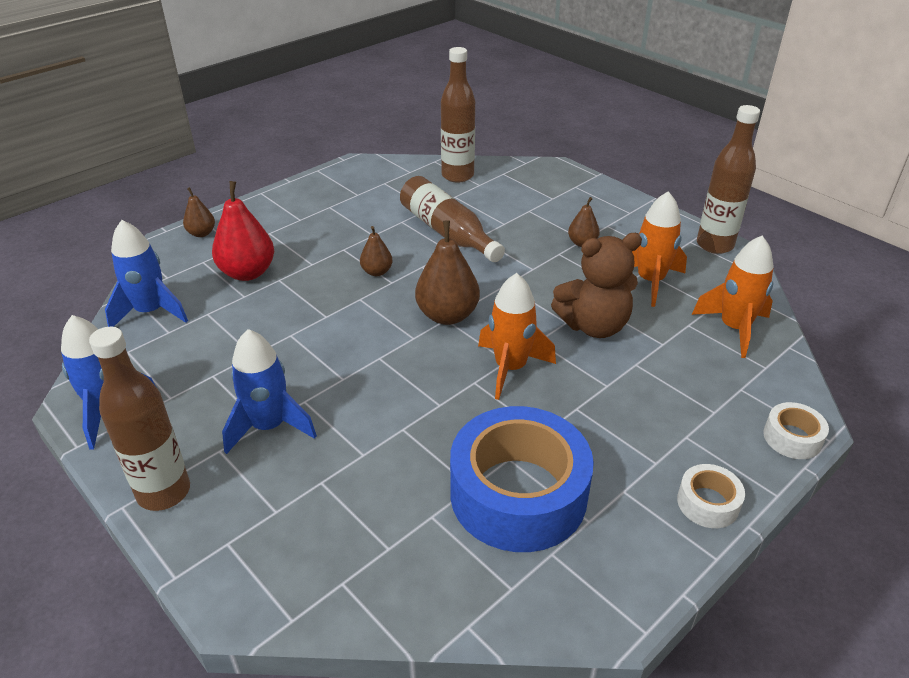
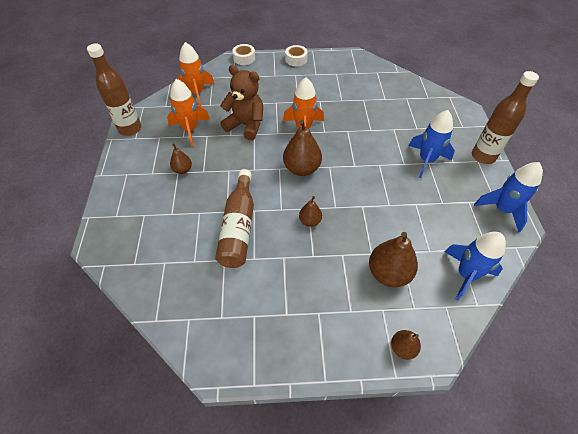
camera: 140 degrees left, 15 degrees up
(247, 273) = (388, 273): red pear -> brown pear
(457, 176) = (164, 284): brown bottle -> none
(518, 494) = (350, 89): blue tape -> none

